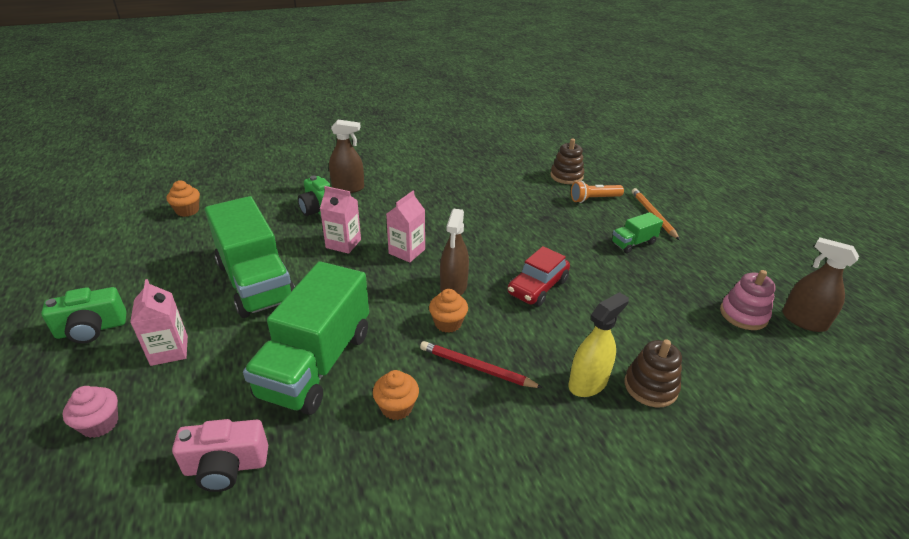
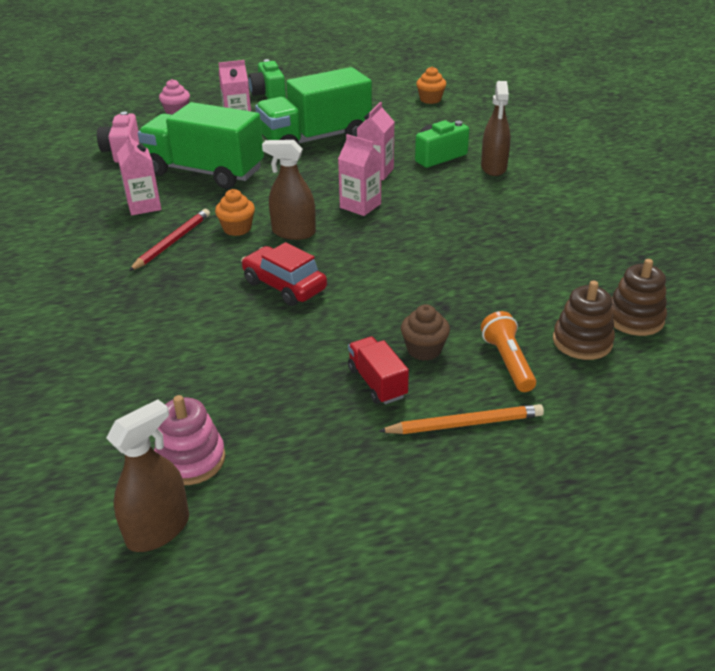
camera: 95 degrees right, 0 degrees up
(396, 407) = (144, 206): orange cupcake -> pink carton
(587, 383) = (127, 302): yellow spray bottle -> none
(594, 226) = (424, 350): none -> brown cupcake
(633, 243) = (377, 383): green truck -> red truck
(650, 387) = (104, 343): brown stacking toy -> brown stacking toy (634, 318)

